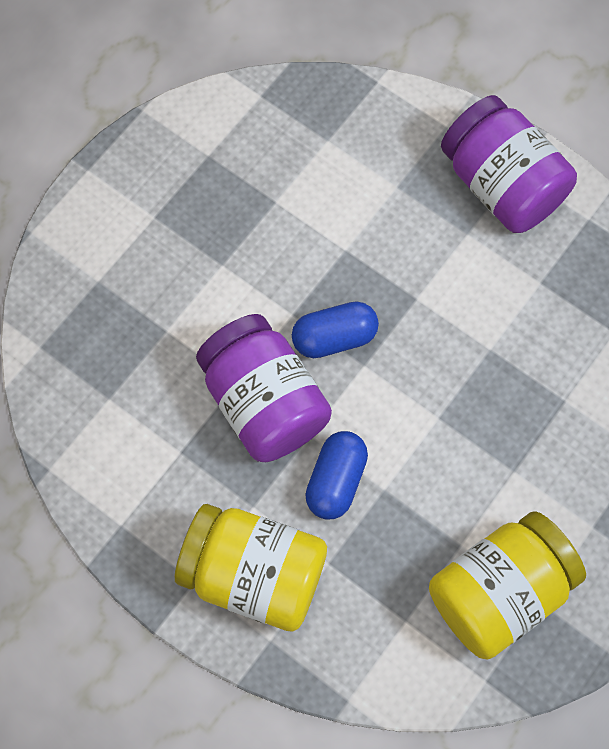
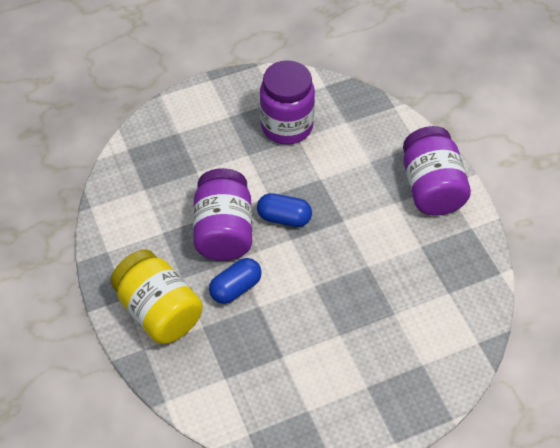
camera: 30 degrees right, 15 degrees down
(248, 190) = (287, 126): none -> purple jar
(499, 592) = (288, 392): yellow jar -> none

